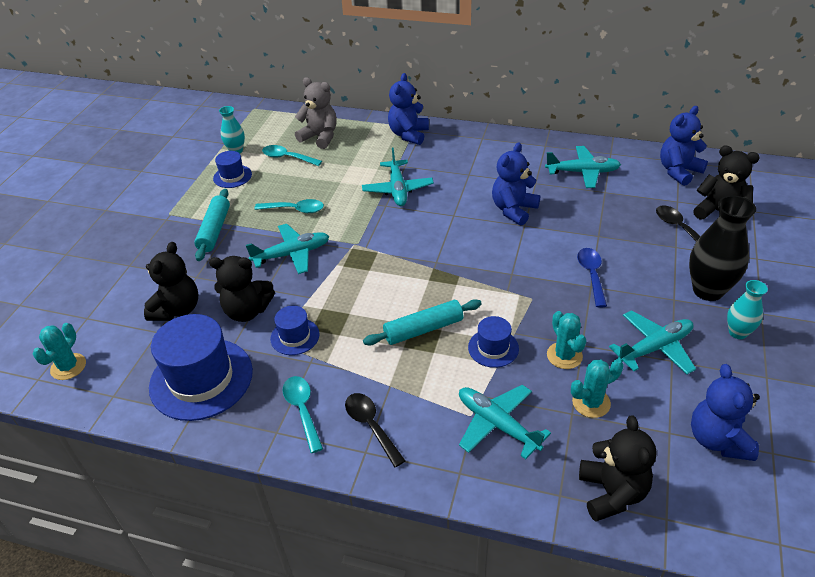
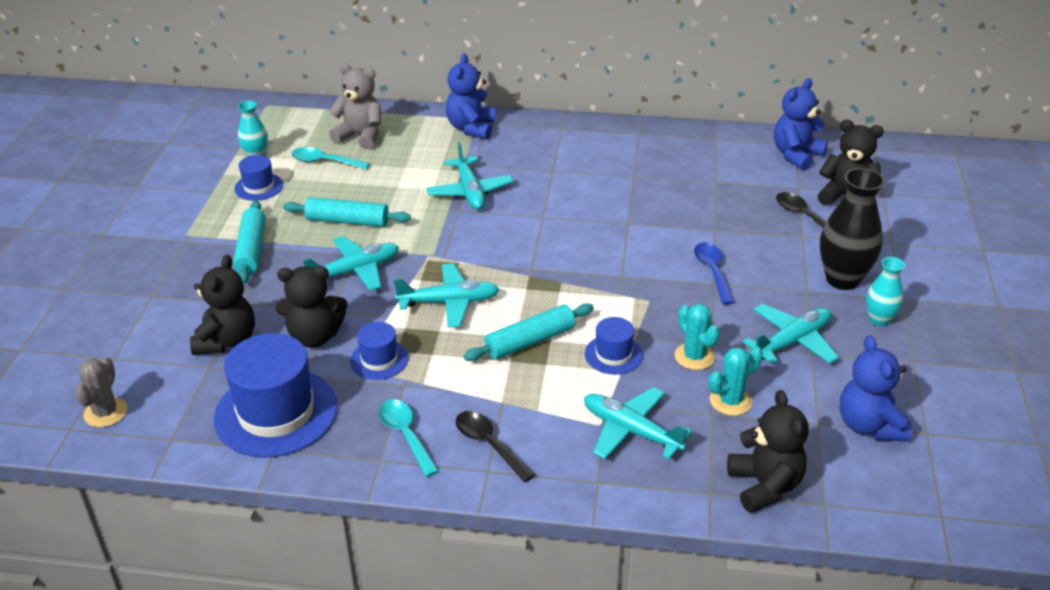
camera: 10 degrees left, 5 degrees down
(68, 367) = (105, 412): turquoise cactus -> grey cactus
(295, 210) = (347, 221): turquoise spoon -> turquoise rolling pin
(513, 210) = (612, 207): blue teddy bear -> none
(583, 172) = (687, 161): turquoise plane -> turquoise plane (449, 302)

